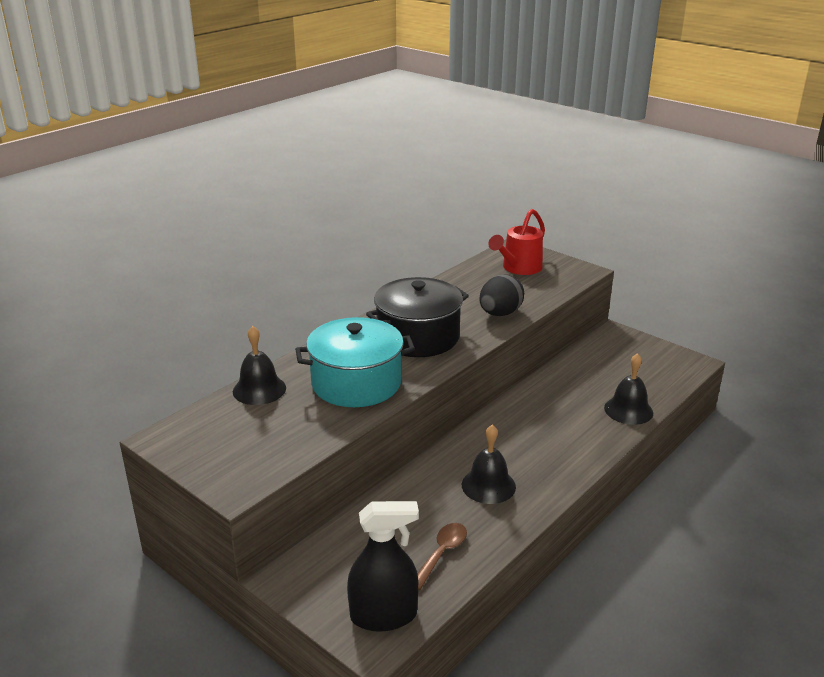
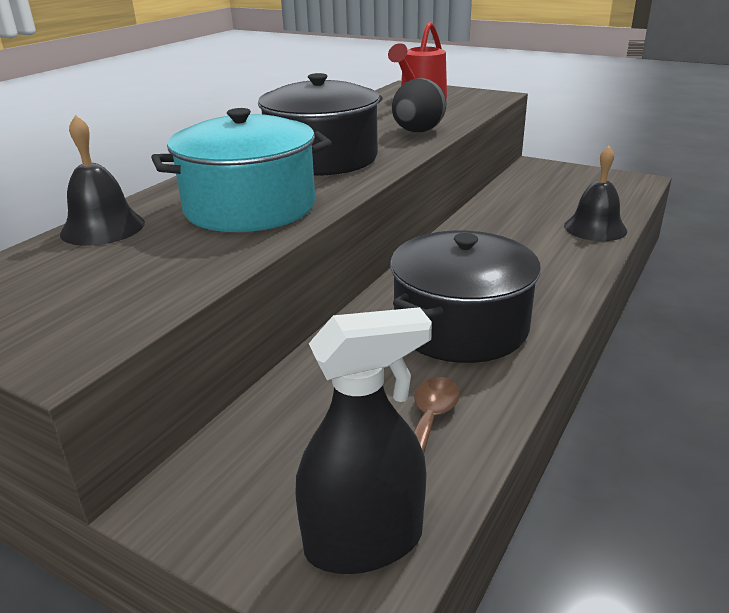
camera: 10 degrees left, 0 degrees up
(488, 485) = (460, 326): black bell -> black pot

